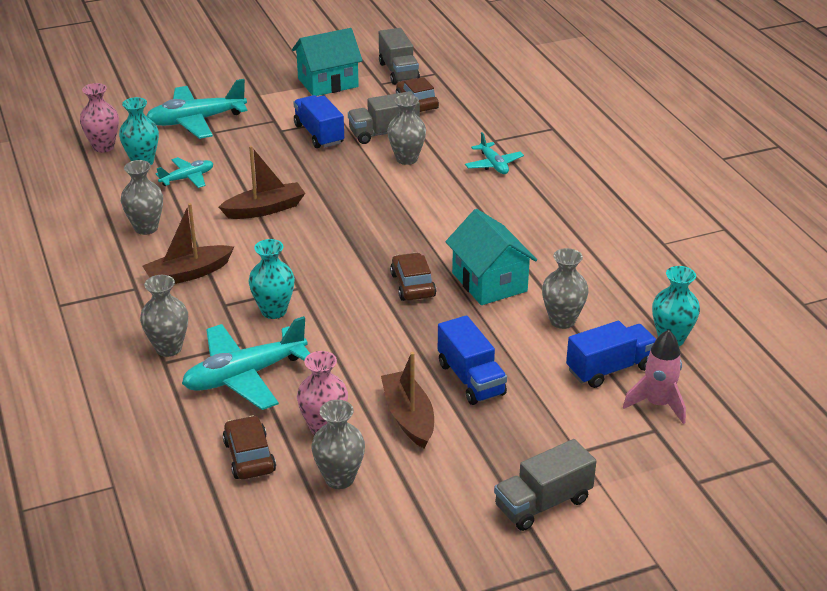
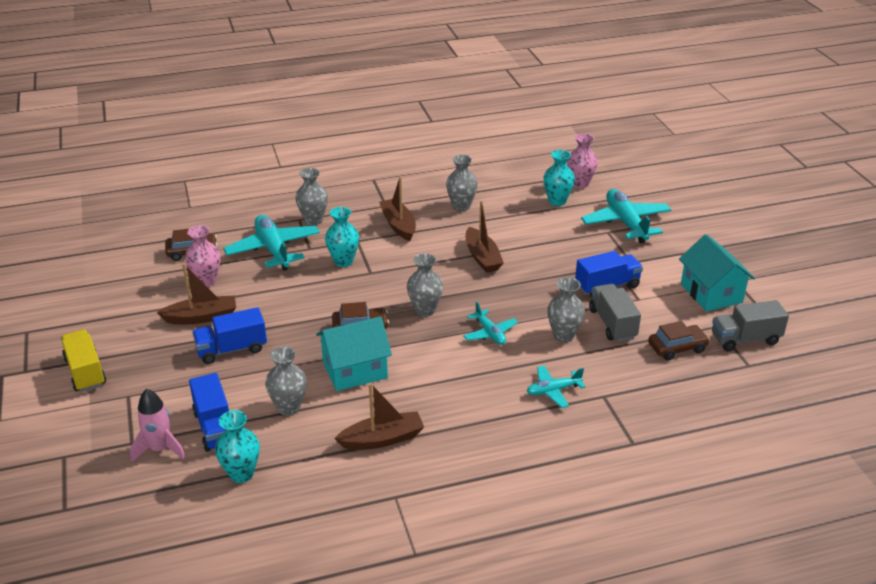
camera: 95 degrees right, 0 degrees up
(187, 178) = (531, 221): turquoise plane -> turquoise plane (490, 333)
(339, 478) = (155, 286): grey vase -> grey vase (425, 310)
(543, 503) = (85, 372): grey truck -> yellow truck
(590, 256) = (382, 439): none -> brown boat

